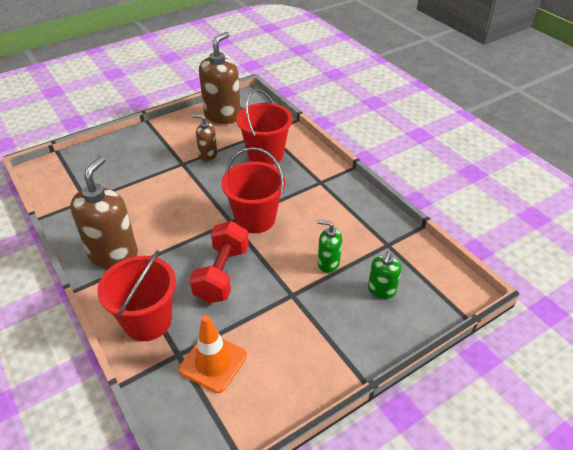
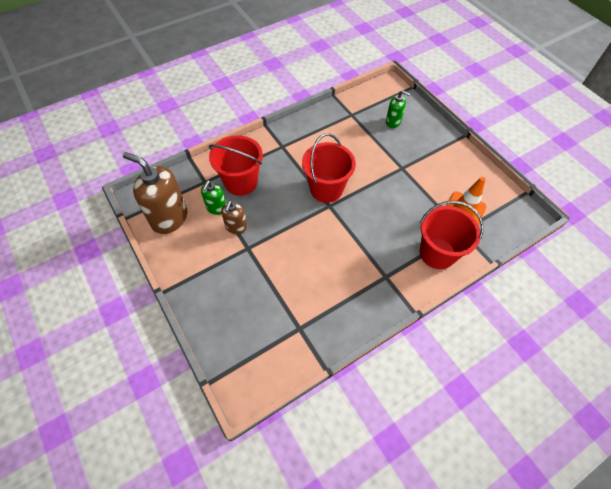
camera: 90 degrees left, 15 degrees up
(113, 254) = (371, 289): brown soap dispenser -> none
(222, 274) = (387, 209): red dumbbell -> none
(328, 263) = (371, 147): green soap dispenser -> green soap dispenser (216, 208)

